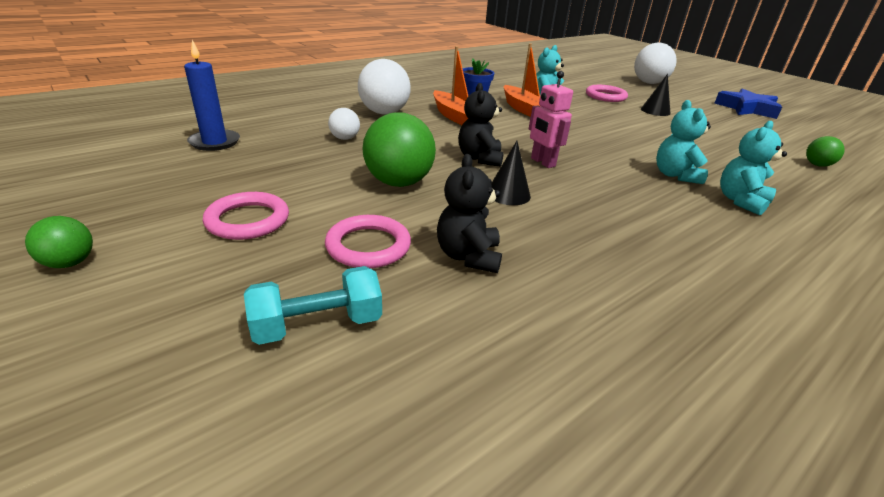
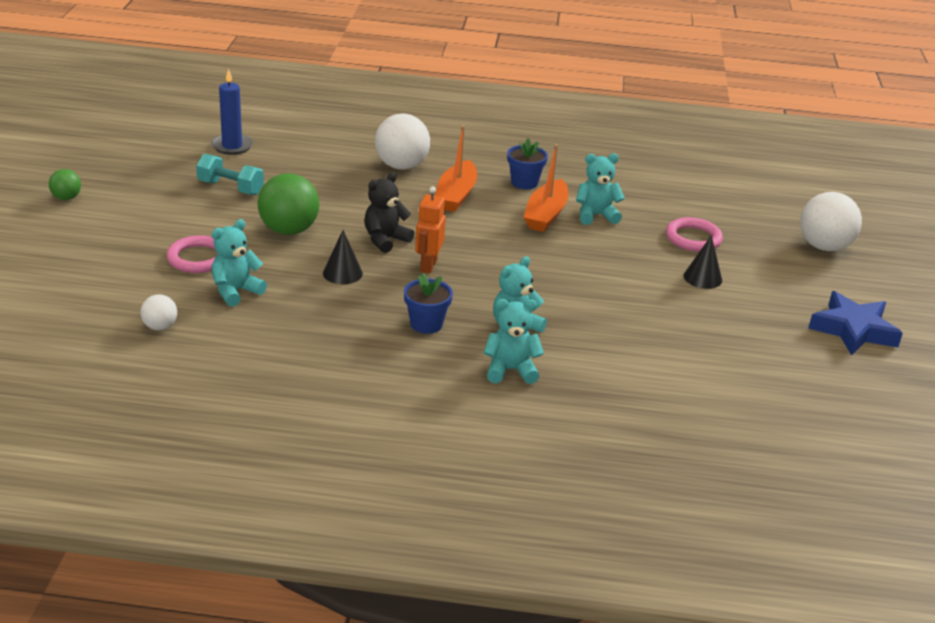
camera: 45 degrees right, 0 degrees up
(248, 220) = (166, 213): pink ring -> none
(317, 325) = (115, 279): turquoise dumbbell -> turquoise dumbbell (230, 188)
(345, 138) = (322, 179): white ball -> white ball (160, 327)
(468, 256) = (236, 291): black teddy bear -> turquoise teddy bear
(542, 162) = (428, 266): pink robot -> orange robot
(636, 199) = (426, 324): none -> blue flower pot
(817, 165) = (703, 399): green ball -> none

